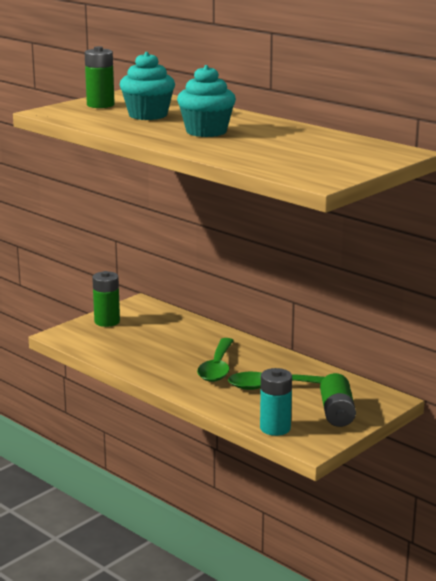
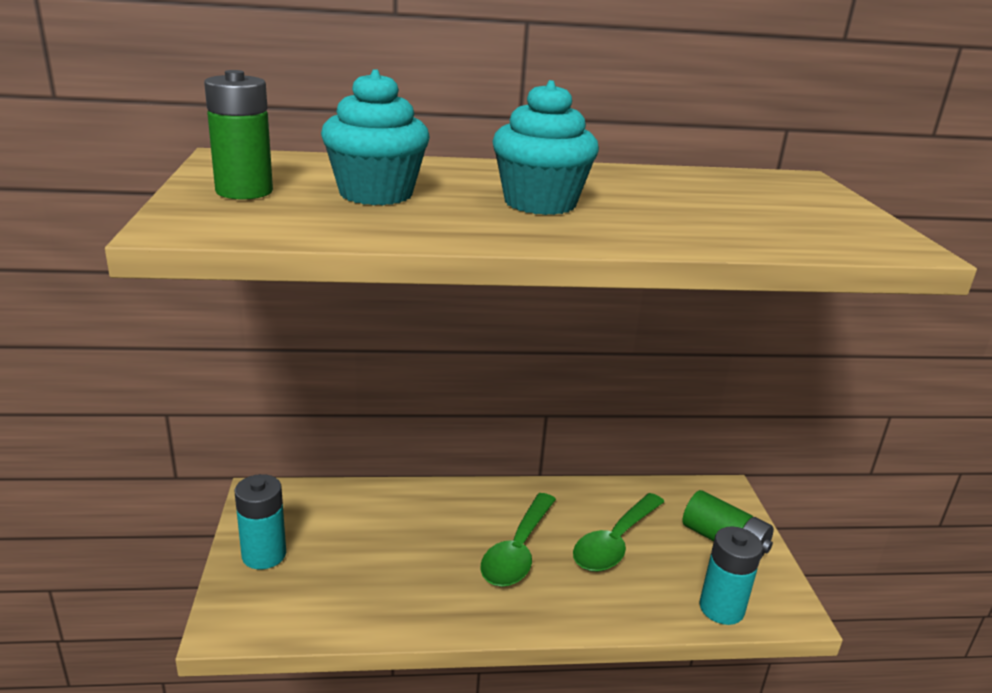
camera: 50 degrees left, 5 degrees up
(107, 321) = (264, 555): green battery -> turquoise battery
(217, 367) = (517, 551): green spoon -> green spoon turned 60 degrees clockwise

